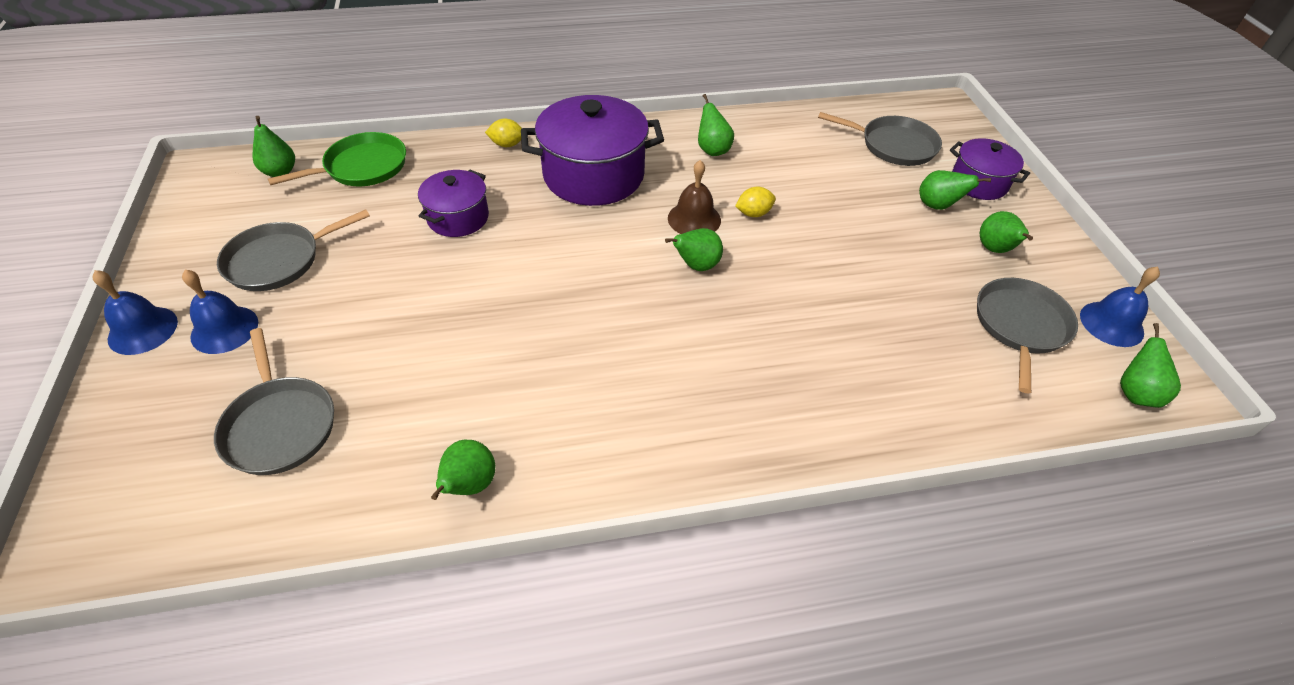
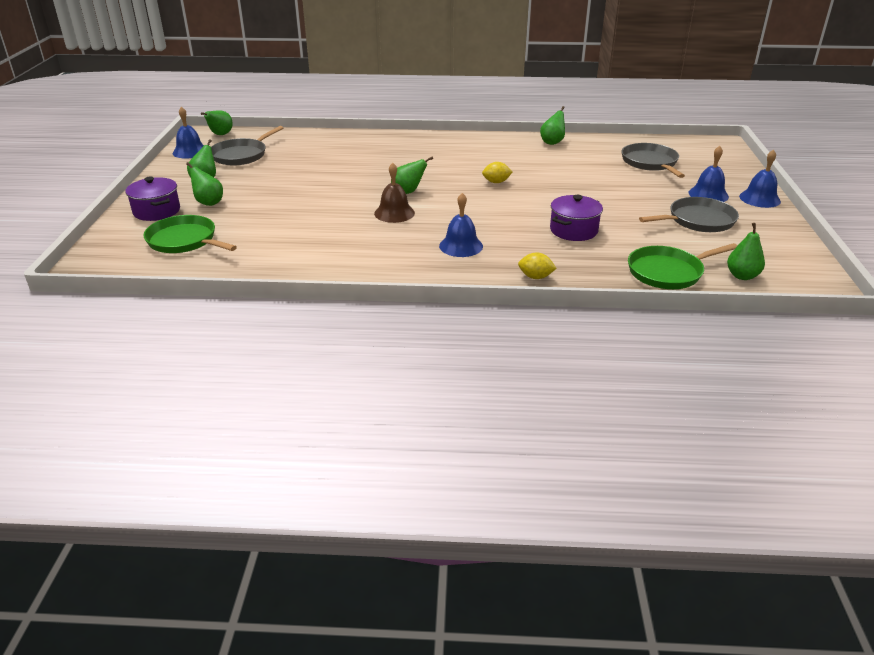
camera: 165 degrees left, 15 degrees down
(593, 175) = (461, 246): purple pot -> blue bell
(712, 150) = (347, 253): green pear -> none
(753, 213) = (348, 211): yellow lemon -> yellow lemon (496, 182)
(894, 145) = (184, 241): grey pan -> green pan

